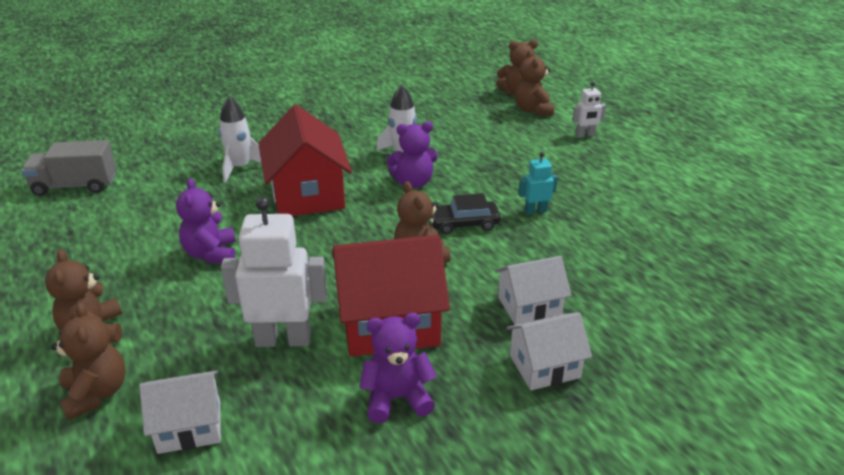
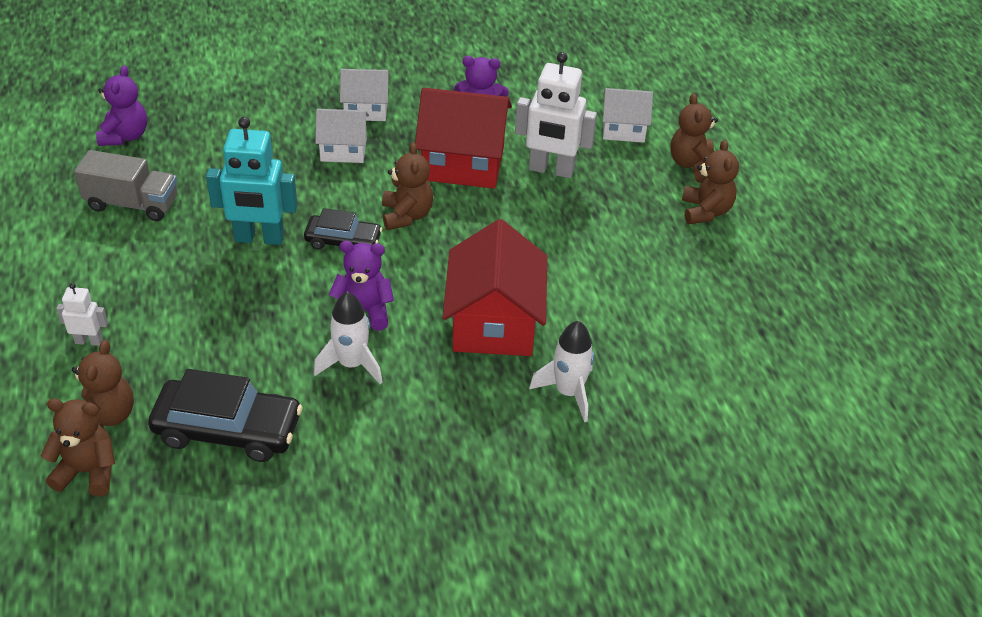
camera: 165 degrees left, 10 degrees up
(75, 185) = (779, 411): grey truck -> grey truck (132, 204)
(211, 254) = (608, 265): purple teddy bear -> purple teddy bear (125, 136)
(457, 117) = (228, 430): none -> black car
(535, 211) = (259, 238): turquoise robot -> turquoise robot, size x1.99

